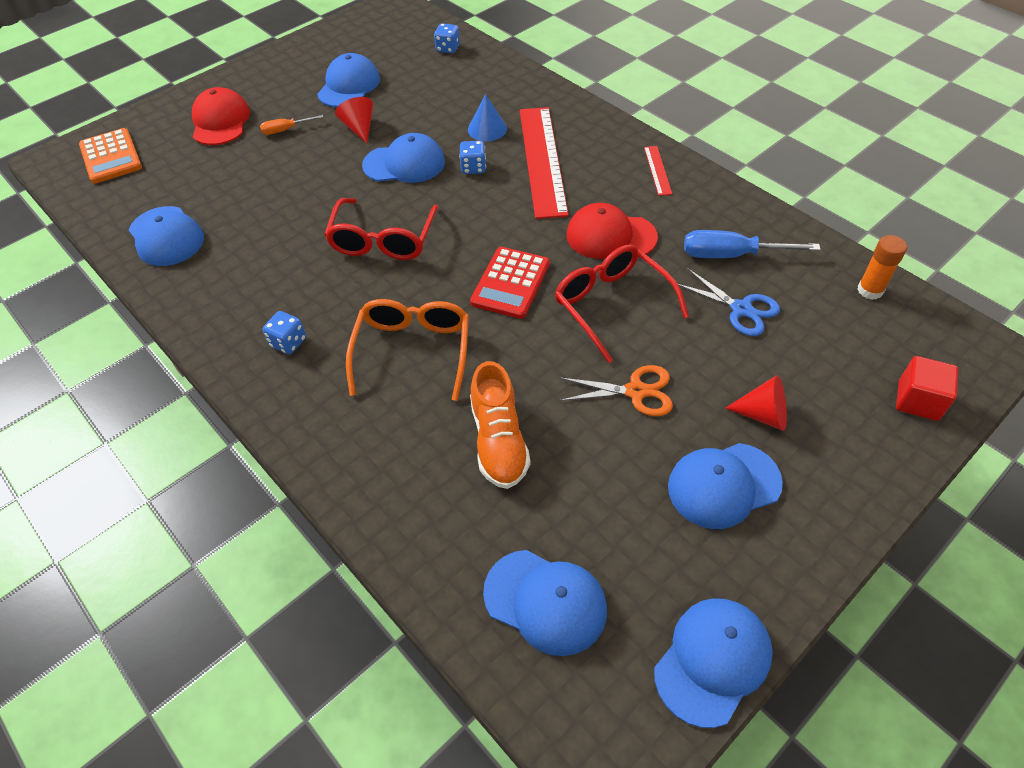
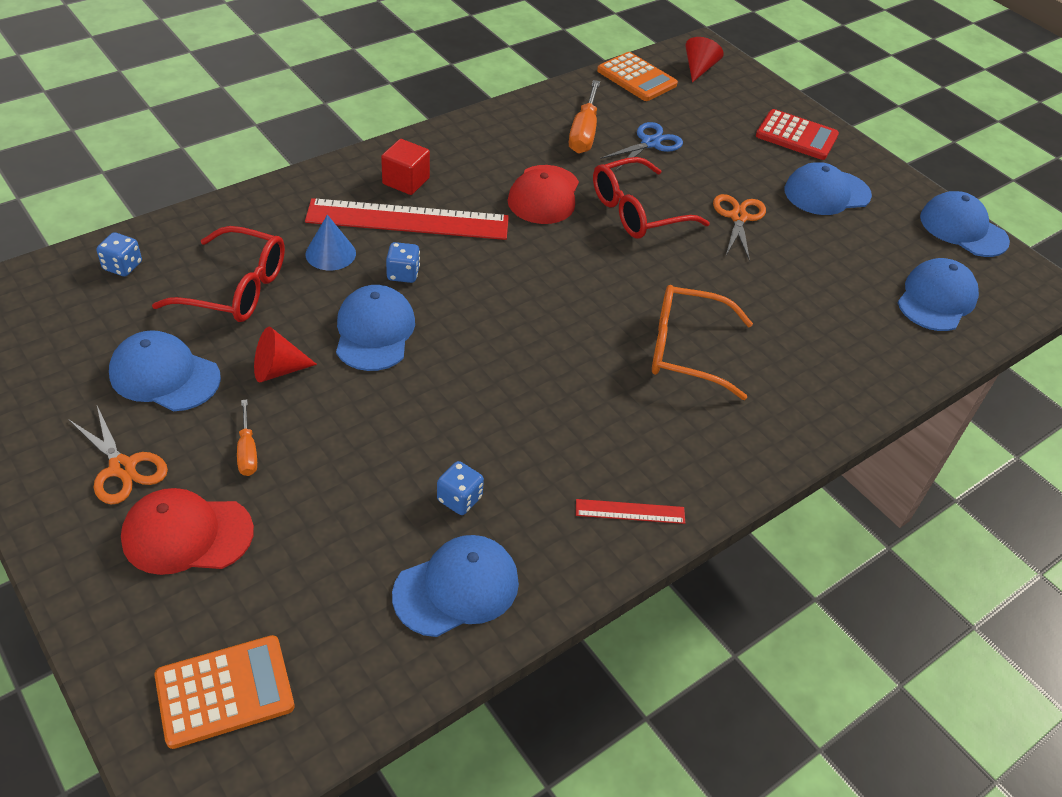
camera: 90 degrees left, 5 degrees down
(272, 88) = (122, 468): none -> orange scissors
(288, 342) = (667, 450): blue dice -> blue dice (459, 499)
(383, 240) = (514, 361): red glasses -> red glasses (236, 289)
(498, 441) = (792, 304): orange shoe -> none
(510, 283) = (599, 271): red calculator -> red calculator (796, 136)
(657, 170) = (452, 147): red ruler -> red ruler (630, 511)
(723, 485) = (826, 193): blue cap -> blue cap turned 90 degrees clockwise
(731, 255) = (584, 132): blue screwdriver -> orange screwdriver
(763, 414) = (761, 159): red cone -> red cone (699, 69)
(870, 290) = (636, 78): orange glue stick -> orange calculator
(918, 400) = (747, 90): red cube -> red cube (406, 181)

